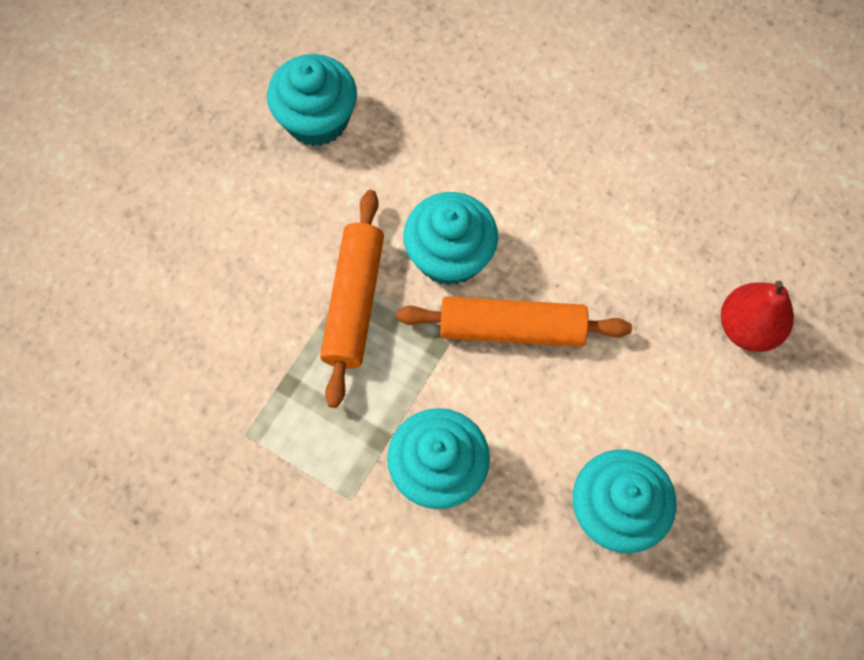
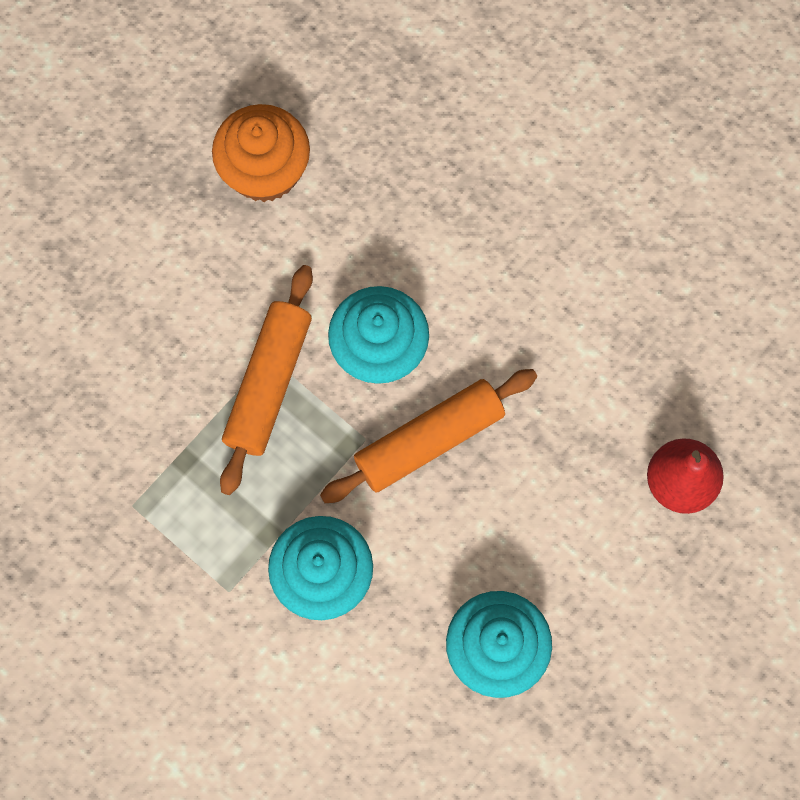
camera: 10 degrees right, 5 degrees up
(317, 119) = (265, 171): turquoise cupcake -> orange cupcake
(512, 328) = (429, 440): orange rolling pin -> orange rolling pin turned 45 degrees counterclockwise

